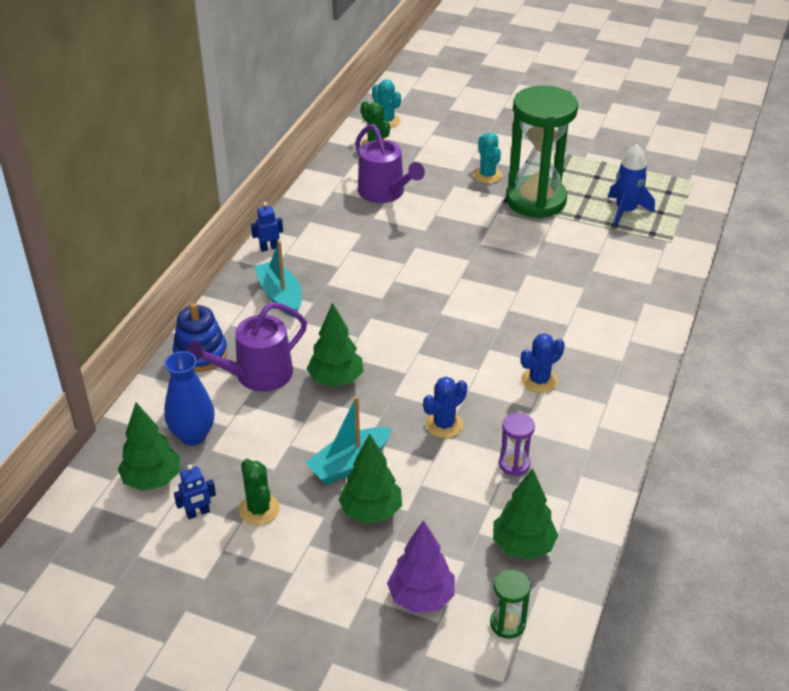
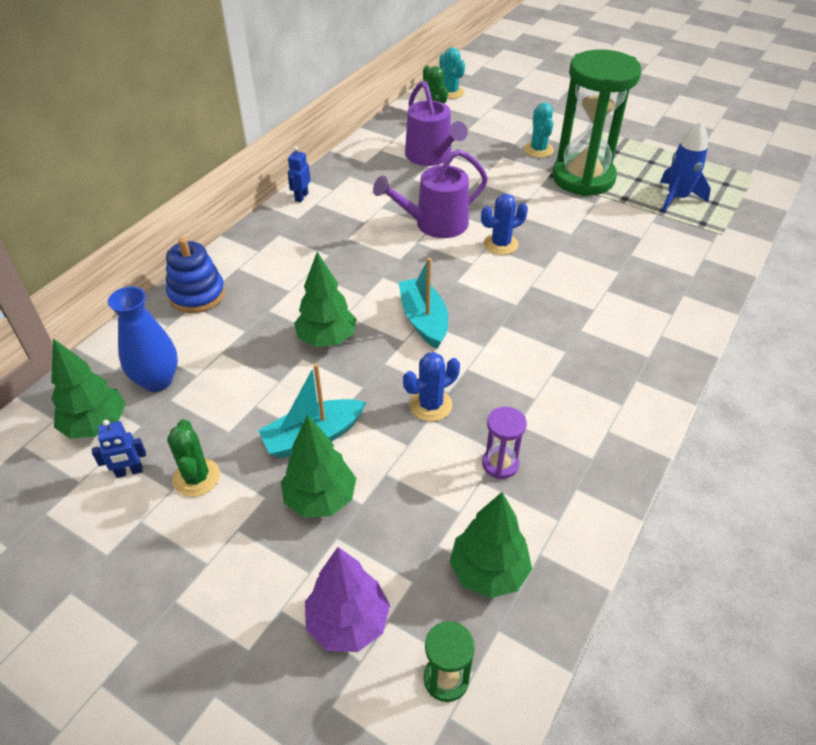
camera: 10 degrees right, 5 degrees up
(257, 375) = (247, 324): purple watering can -> purple watering can (435, 224)
(269, 248) = (301, 197): blue robot -> blue robot turned 60 degrees counterclockwise
(280, 296) = (297, 245): turquoise boat -> turquoise boat (424, 320)
(539, 380) = (549, 368): blue cactus -> blue cactus (500, 244)

